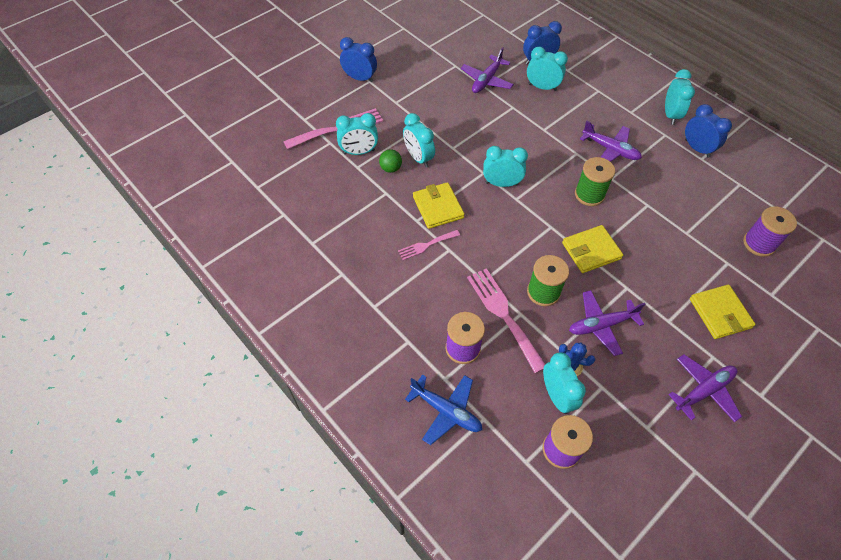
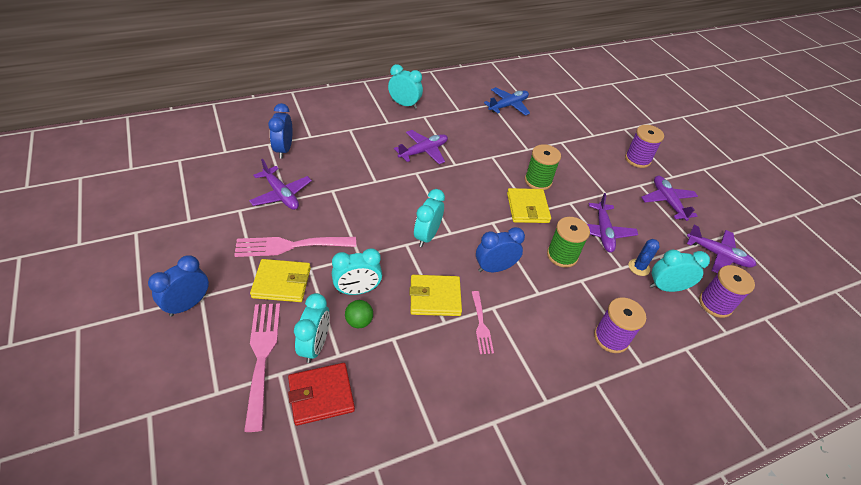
camera: 75 degrees left, 10 degrees down
(323, 169) = (321, 395): none -> red wallet
(446, 411) = (677, 375): blue plane -> blue plane (508, 106)
(503, 314) = (579, 293): pink fork -> pink fork (290, 246)
(542, 87) = (320, 160): turquoise clock -> none
(589, 194) = (467, 184): green spool -> green spool (538, 181)
(645, 454) = (718, 255): none -> purple plane
(697, 148) = (447, 108): blue clock -> blue clock (494, 268)
(720, 313) = (604, 165): yellow wallet -> yellow wallet (282, 282)
(759, 244) = (549, 121): purple spool -> purple spool (637, 159)

